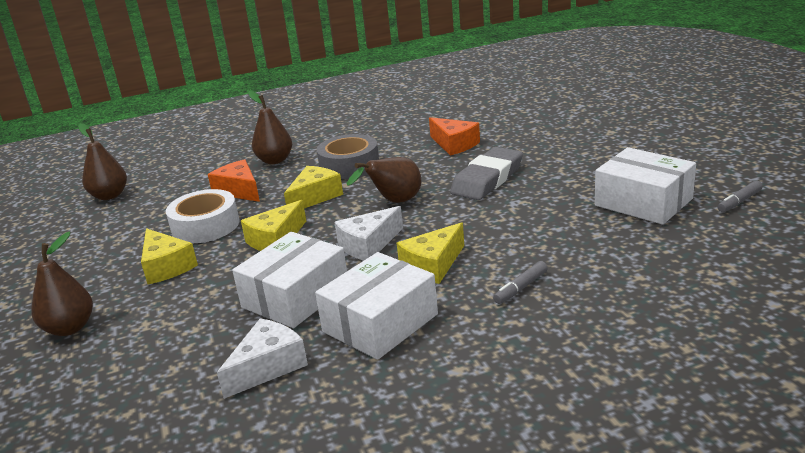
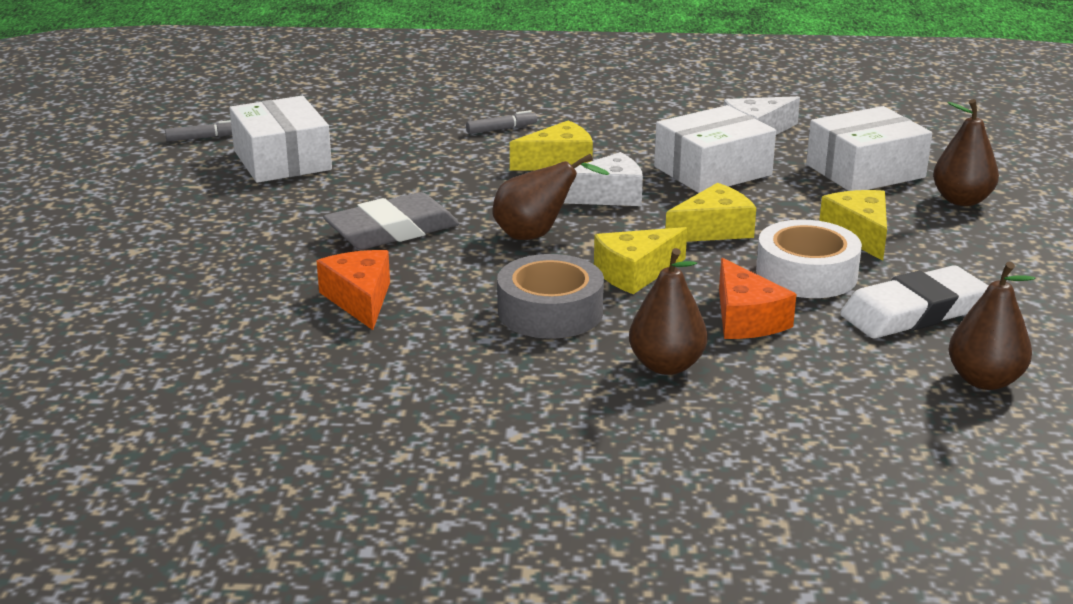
camera: 160 degrees left, 0 degrees up
(139, 220) = (913, 312): none -> white eraser
(380, 323) = (644, 136): white box -> white box (865, 171)

